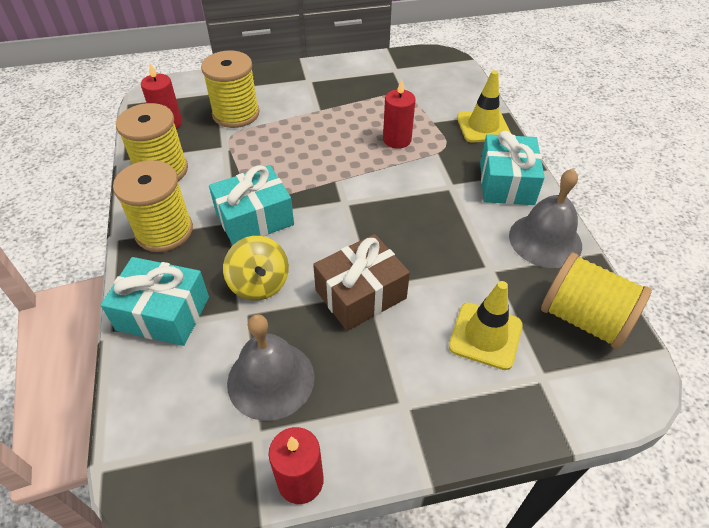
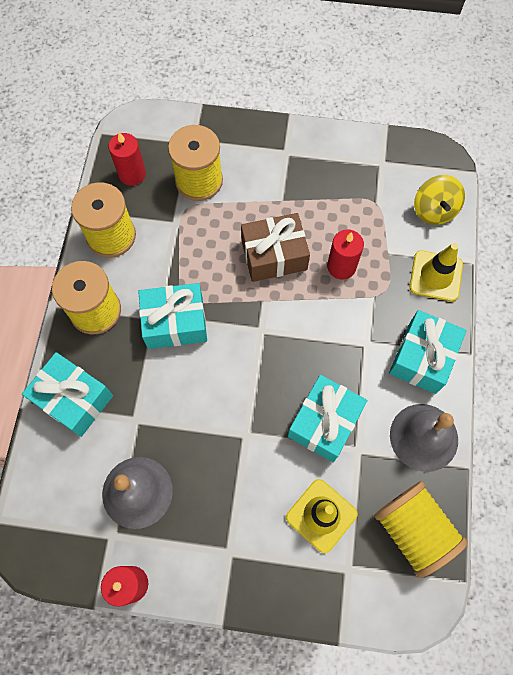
camera: 20 degrees right, 20 degrees up
(259, 284) = (157, 396): yellow spinning top -> yellow spinning top (434, 210)
(360, 294) = (236, 437): brown gift -> brown gift (274, 255)
(445, 256) = (324, 422): none -> turquoise gift

